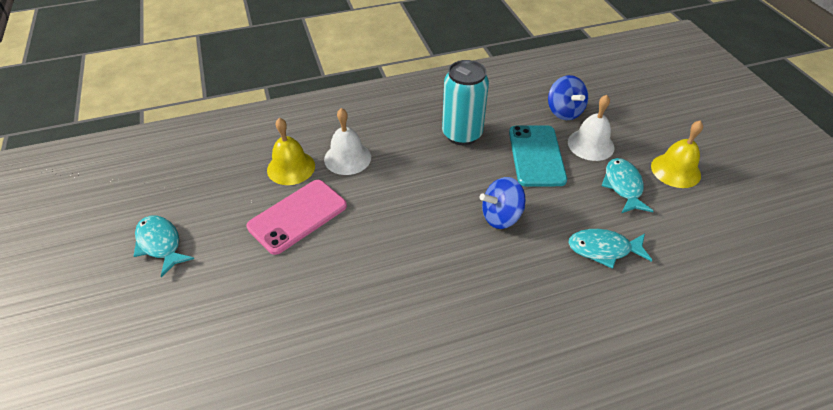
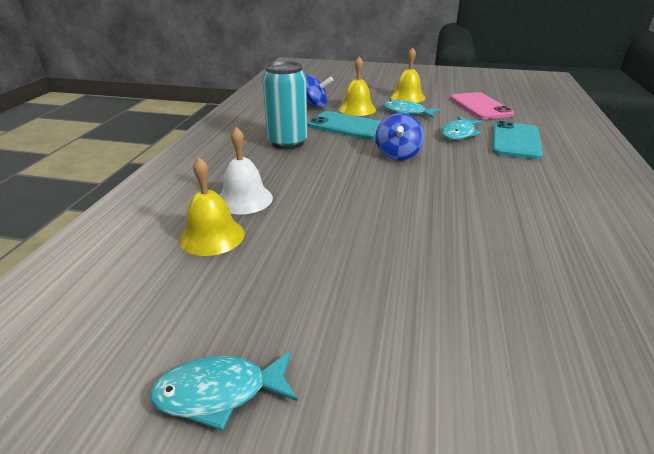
camera: 60 degrees left, 15 degrees down
(298, 216) = (295, 251): pink phone -> pink phone (480, 106)
(590, 144) = (357, 109): white bell -> yellow bell
(633, 308) = (515, 141): none -> turquoise phone

